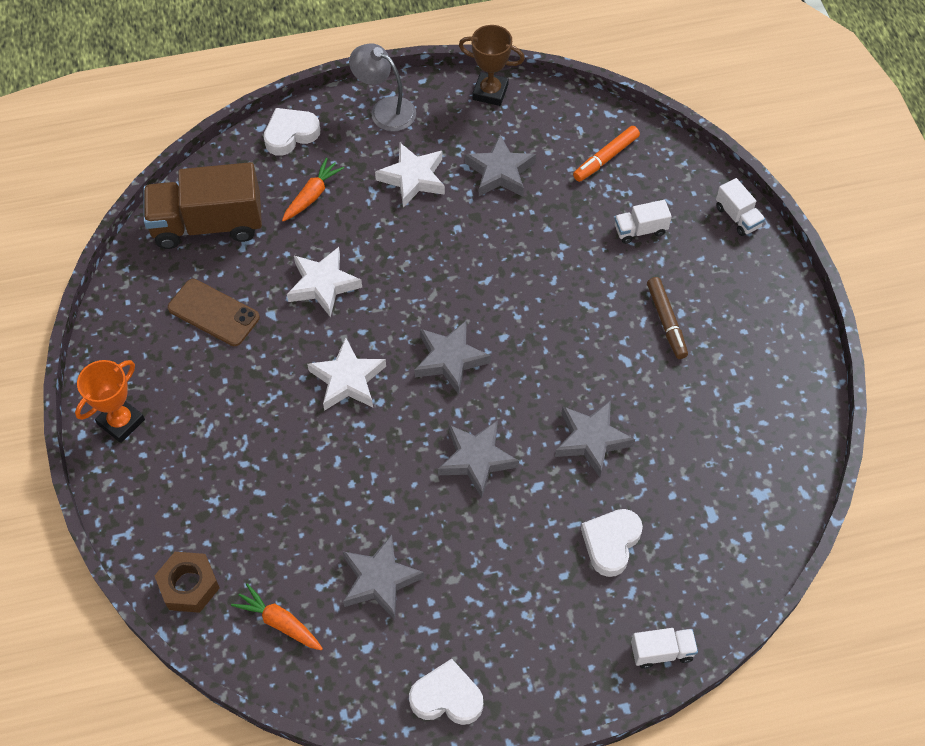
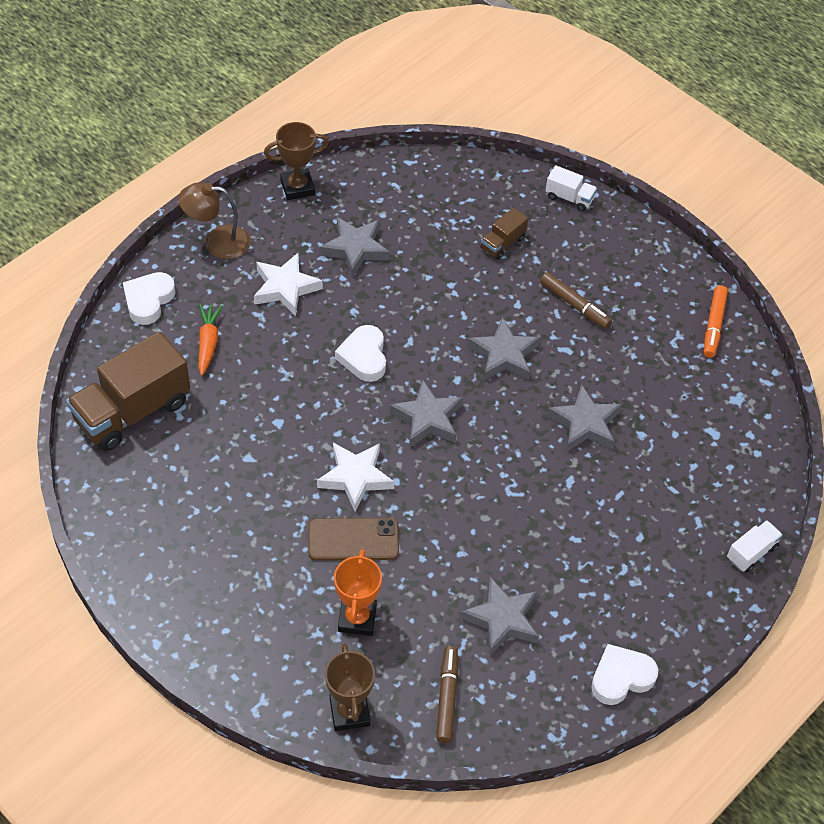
camera: 35 degrees left, 5 degrees down
(121, 422) = (184, 614): orange trophy -> orange trophy (357, 618)
(189, 585) = (349, 712): brown nut -> brown trophy
(213, 313) = (196, 482): brown phone -> brown phone (353, 539)
(279, 622) = (447, 697): orange carrot -> brown marker
(323, 284) = (275, 412): white star -> none
(385, 110) = (217, 242): grey lamp -> brown lamp
(476, 459) = (508, 485): grey star -> grey star (503, 355)
(605, 158) = (433, 199): orange marker -> orange marker (713, 325)
(611, 543) = (656, 493): white heart -> white heart (364, 357)
(640, 230) = (502, 243): white truck -> brown truck

